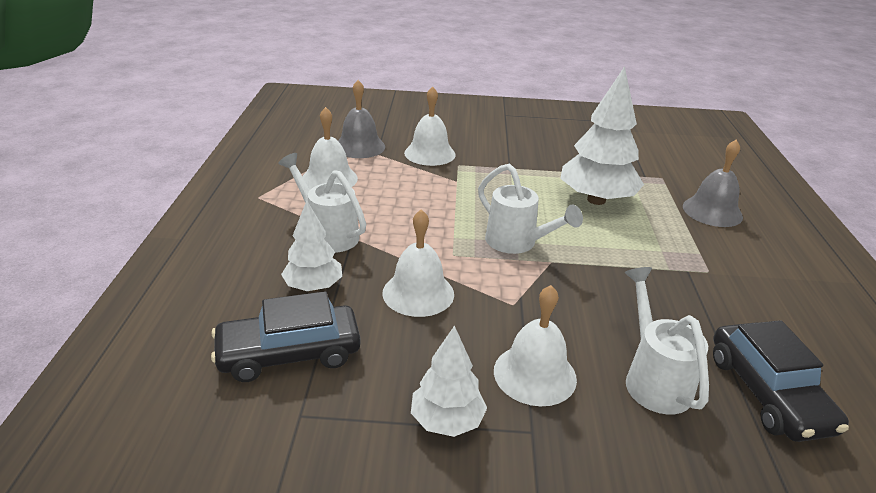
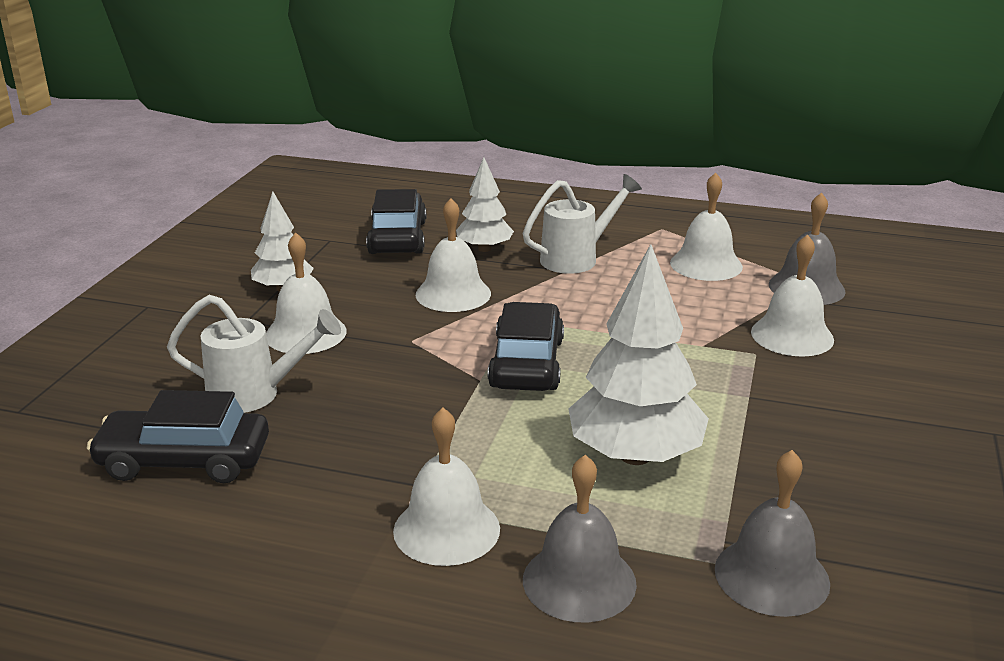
camera: 105 degrees right, 5 degrees down
(517, 243) = (527, 363): white watering can -> black car
(659, 166) = (771, 575): none -> grey bell
(716, 254) = (446, 529): none -> white bell

